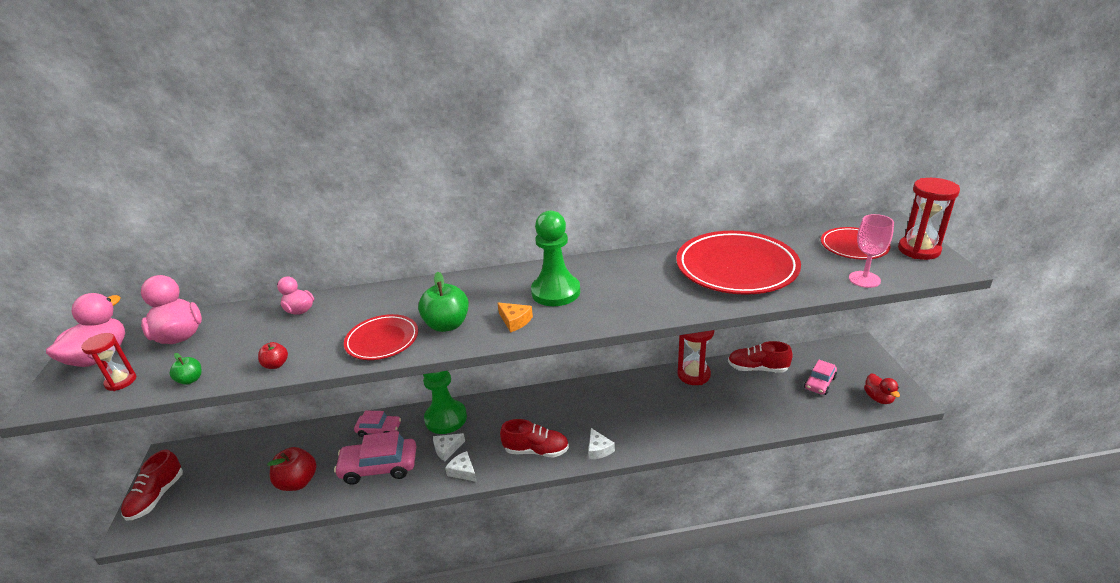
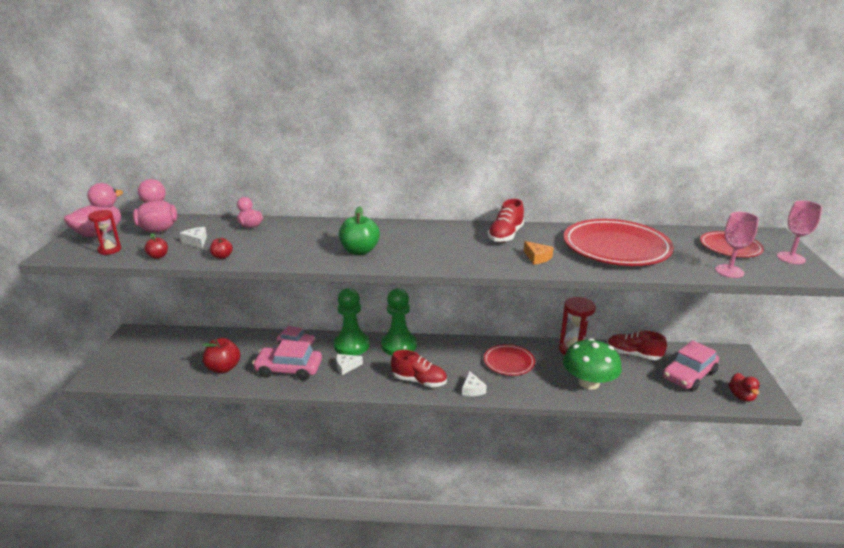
camera: 10 degrees right, 5 degrees down
(156, 497) = (117, 359): red shoe -> red shoe (505, 235)
(190, 380) = (158, 256): green apple -> red apple
(382, 340) = (306, 253): red plate -> red plate (509, 362)
(463, 471) = (354, 384): white cheese -> white cheese (196, 242)
(515, 321) = (414, 256): orange cheese -> orange cheese (537, 258)
(555, 292) = (454, 242): green pawn -> green pawn (399, 345)
(721, 413) = (589, 382): none -> green mushroom
(819, 383) = (688, 375): pink car -> pink car, size x1.64
(918, 250) = (790, 258): red hourglass -> pink goblet

